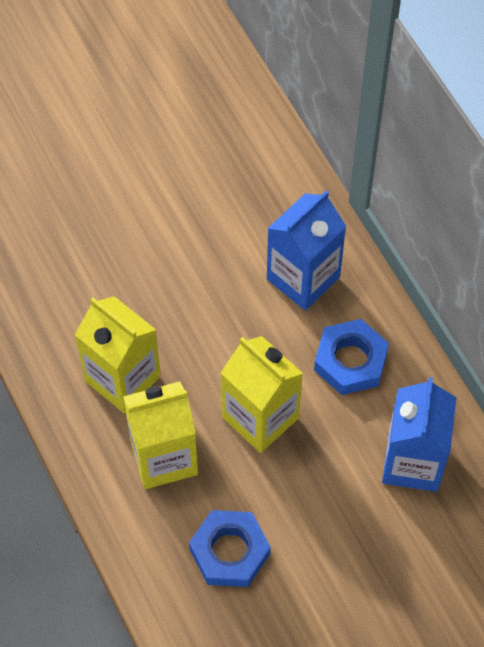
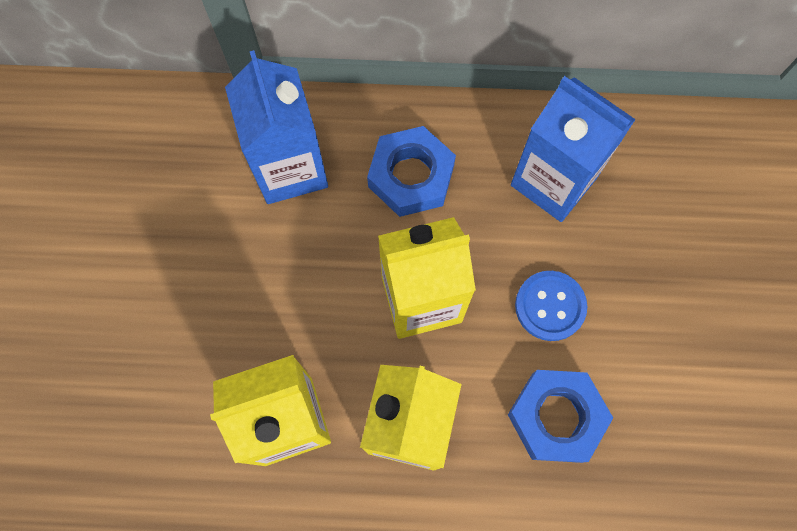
camera: 60 degrees left, 10 degrees up
(310, 507) = (550, 306): none -> blue button

